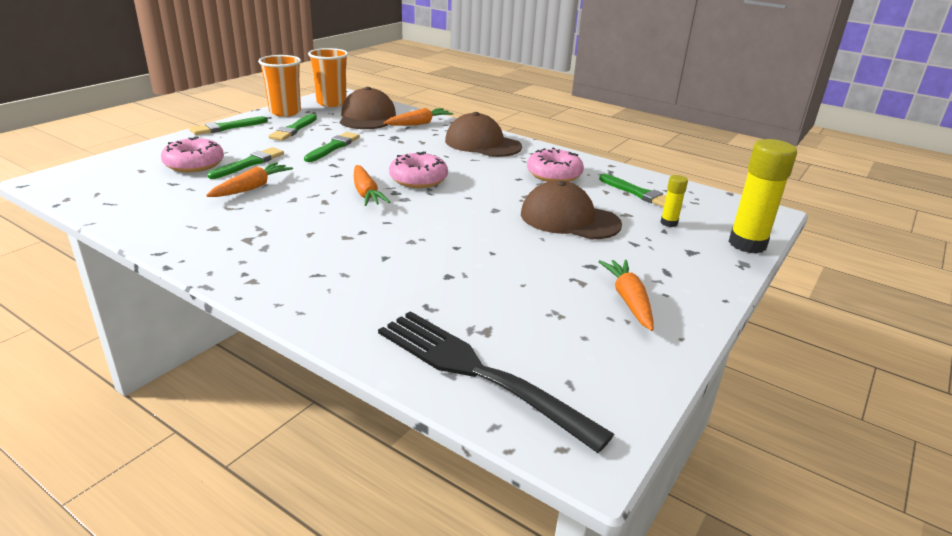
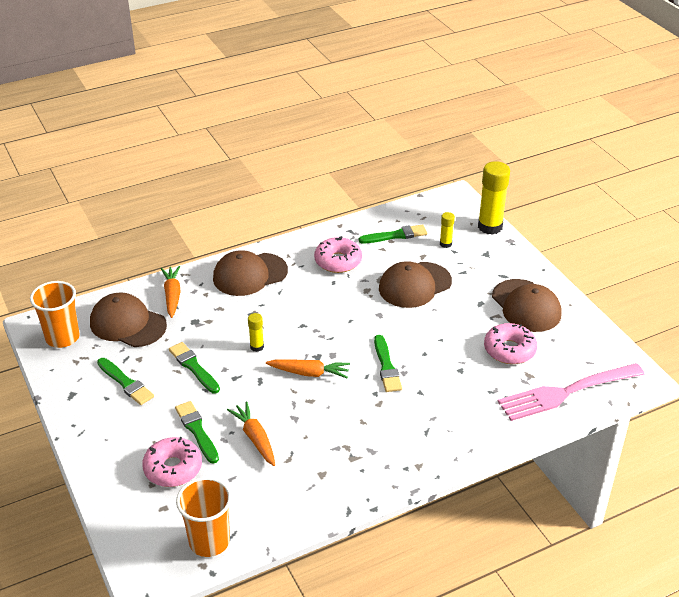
camera: 60 degrees left, 10 degrees up
(226, 127) = (82, 430): green brush -> green brush (386, 366)
(285, 112) = (66, 378): orange cup -> orange cup (209, 541)
(384, 164) = (257, 347): none -> yellow glue stick
(418, 179) = (300, 336): pink donut -> pink donut (509, 350)
(480, 373) = (567, 392): black fork -> pink fork
(629, 300) = (526, 306): orange carrot -> brown cap

